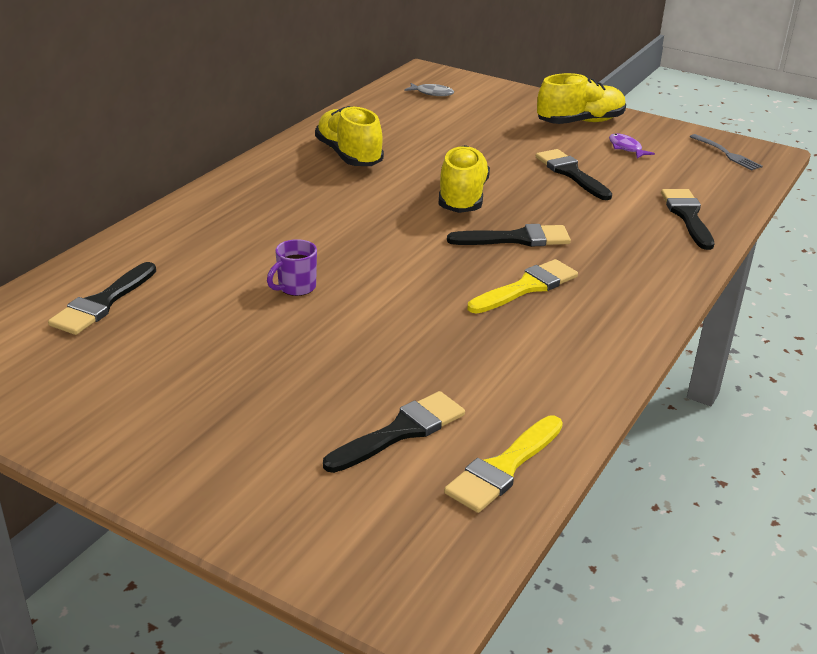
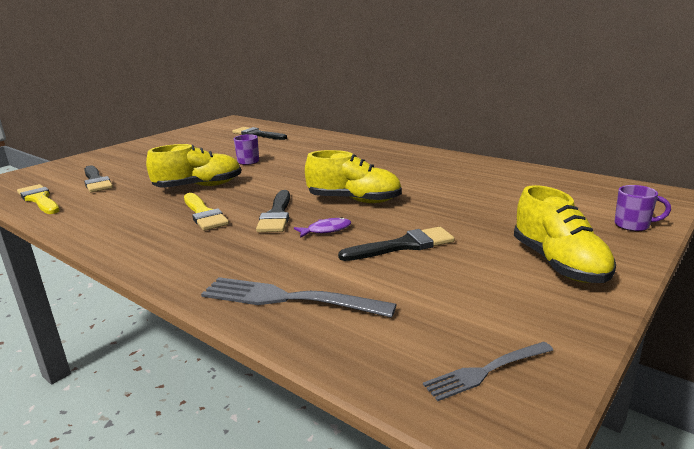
camera: 100 degrees right, 10 degrees down
(349, 155) = (432, 169): yellow shoe -> yellow shoe (199, 186)
(432, 93) = (596, 195): grey fish -> none
(500, 91) = (633, 225): none -> purple mug
(626, 148) = (482, 285): purple fish -> purple fish (326, 230)
(687, 216) = (288, 299): black brush -> grey fork

